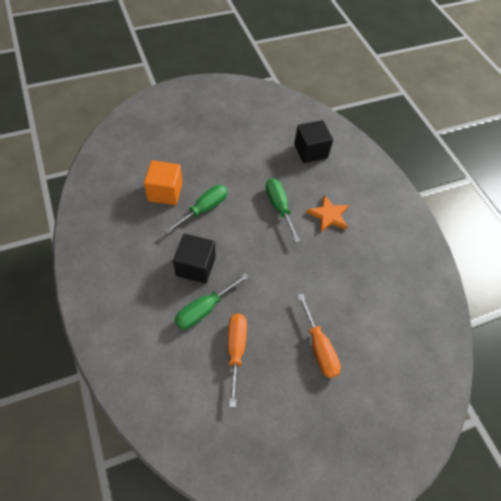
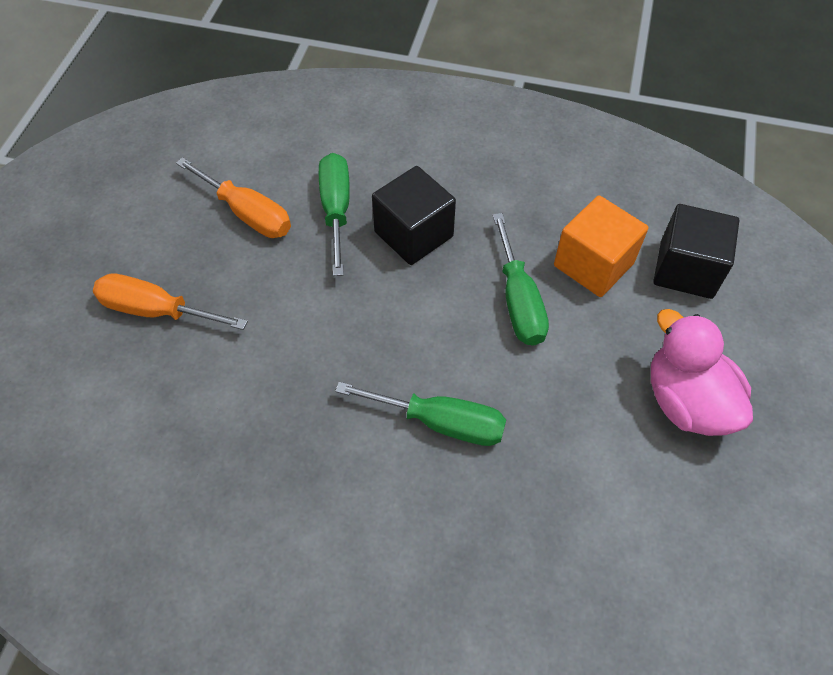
camera: 130 degrees right, 0 degrees up
(211, 142) = (686, 401): none -> pink duck
(310, 151) = (550, 595): black cube -> black cube (686, 269)
(329, 215) = (358, 501): orange star -> none

